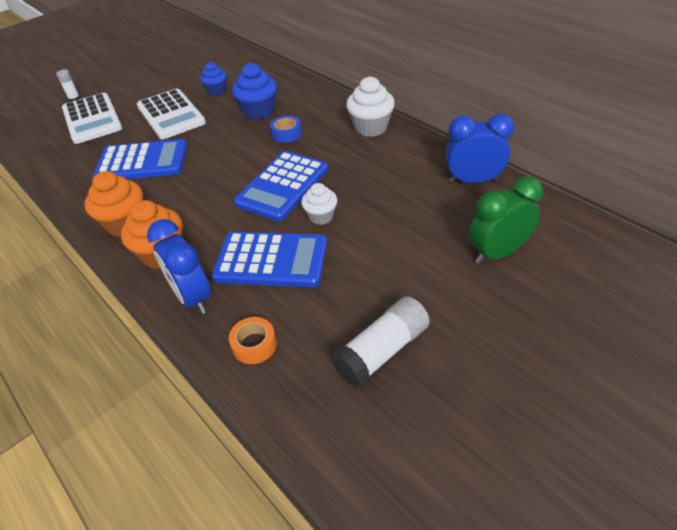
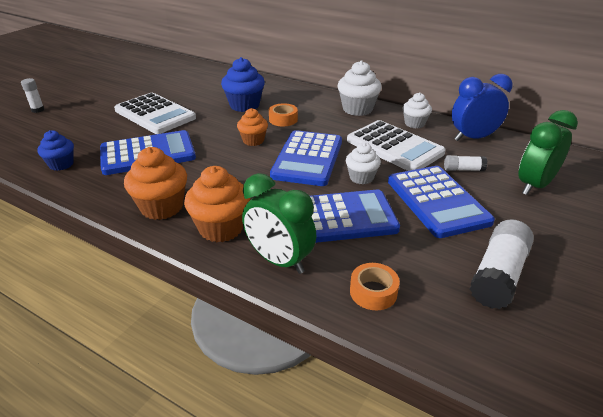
camera: 20 degrees left, 10 degrees down
(92, 119) = (68, 124): white calculator -> white calculator (394, 147)
(193, 297) = (279, 261): blue clock -> green clock
(217, 91) = (191, 93): blue cupcake -> blue cupcake (61, 164)
(243, 157) = (253, 140): none -> orange cupcake
(286, 134) = (283, 119): blue tape -> orange tape
(378, 256) = (437, 201): none -> blue calculator
(420, 154) = (414, 124): none -> white cupcake
(433, 221) = (463, 169): none -> white glue stick

